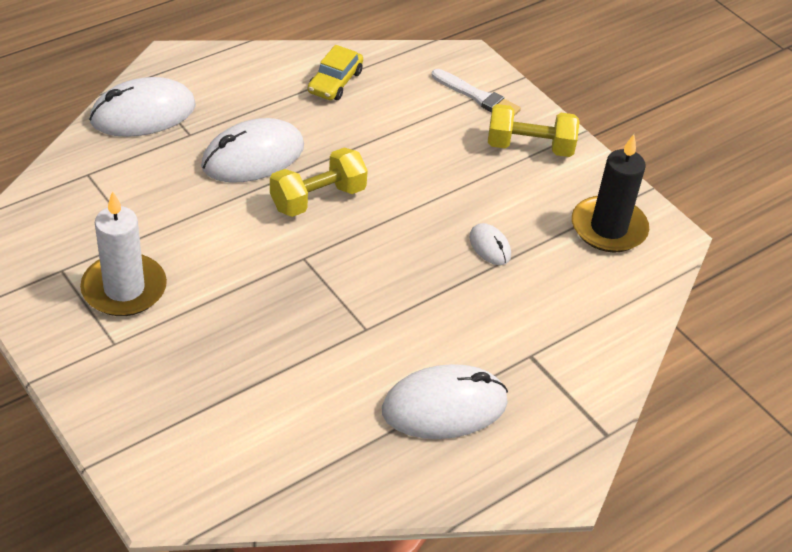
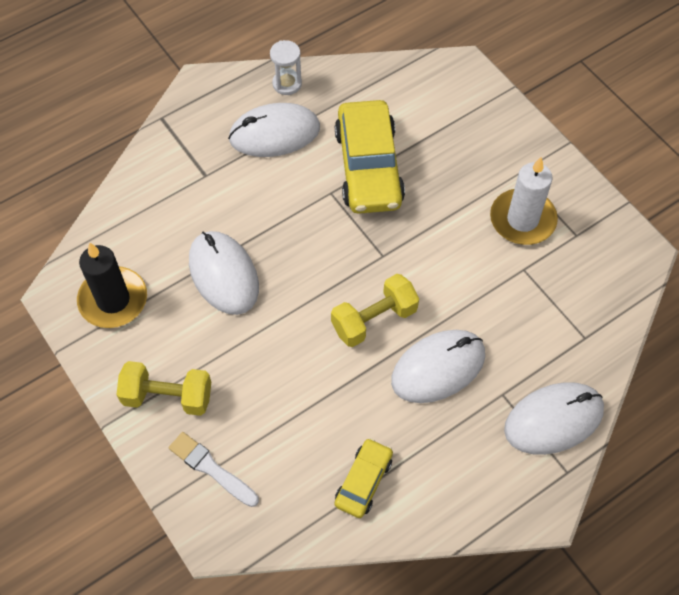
camera: 175 degrees left, 15 degrees up
(315, 358) = (368, 167): none -> yellow car
(432, 481) = (287, 84): none -> white hourglass
(490, 246) = (223, 274): white mouse -> white mouse, size x2.04

